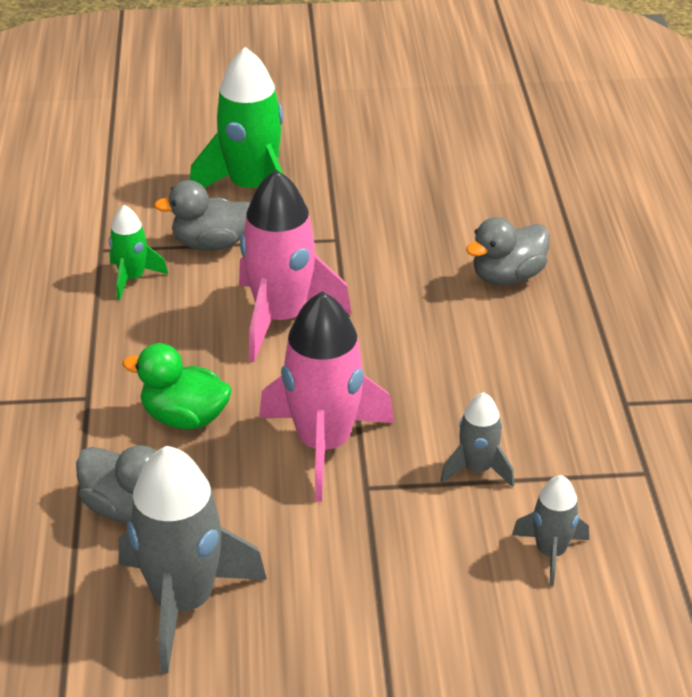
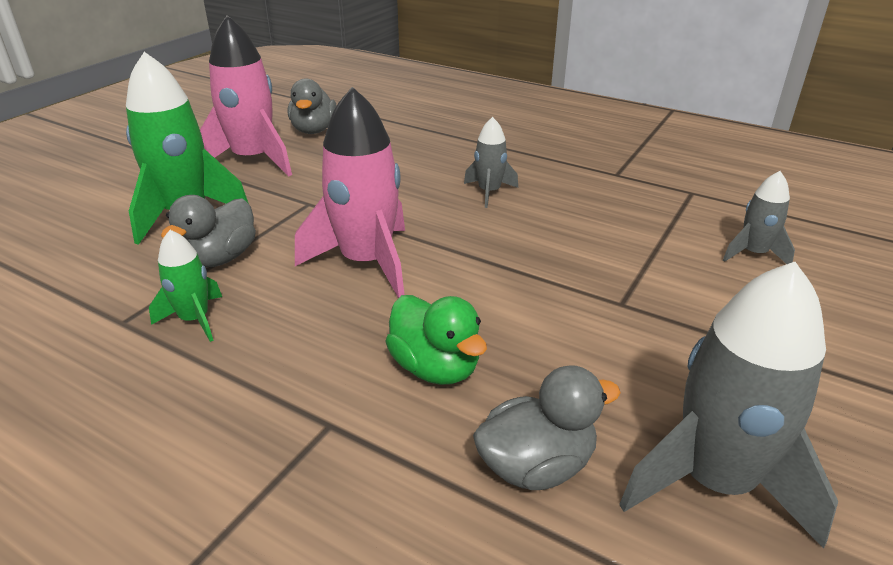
camera: 55 degrees left, 5 degrees down
(184, 417) = (435, 367): green duck -> green duck turned 90 degrees counterclockwise
(324, 445) = (550, 303): pink rocket -> pink rocket (253, 160)
(477, 469) = (640, 248): grey rocket -> grey rocket (489, 192)
(507, 276) = (445, 162): grey duck -> grey duck (314, 130)

